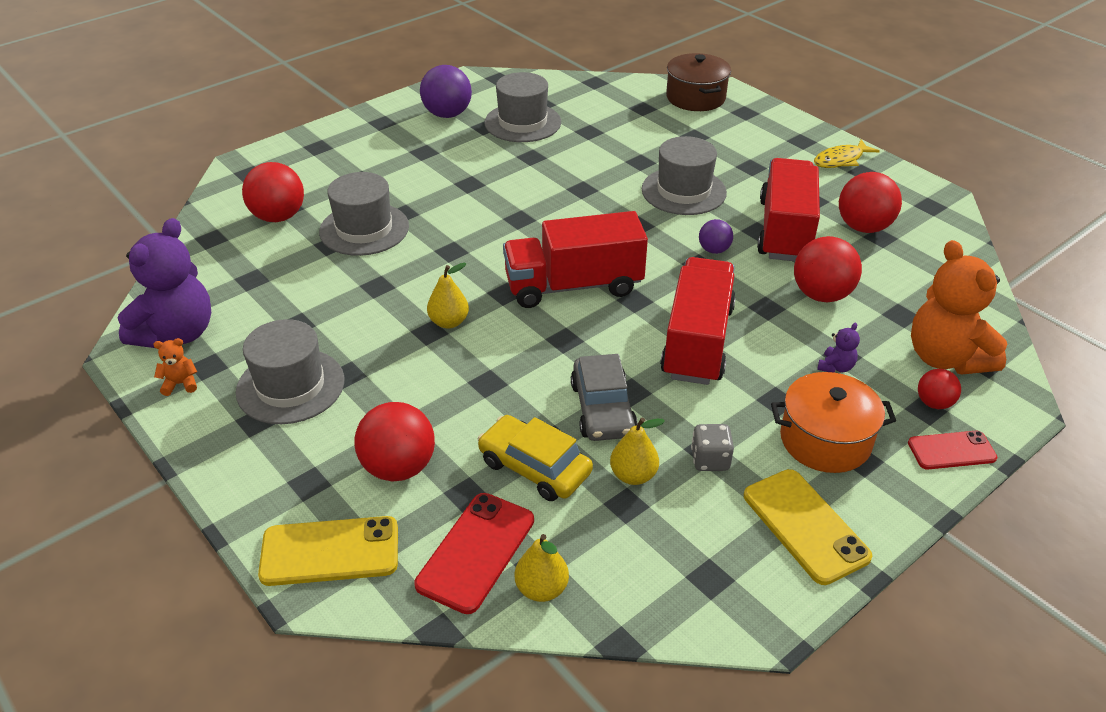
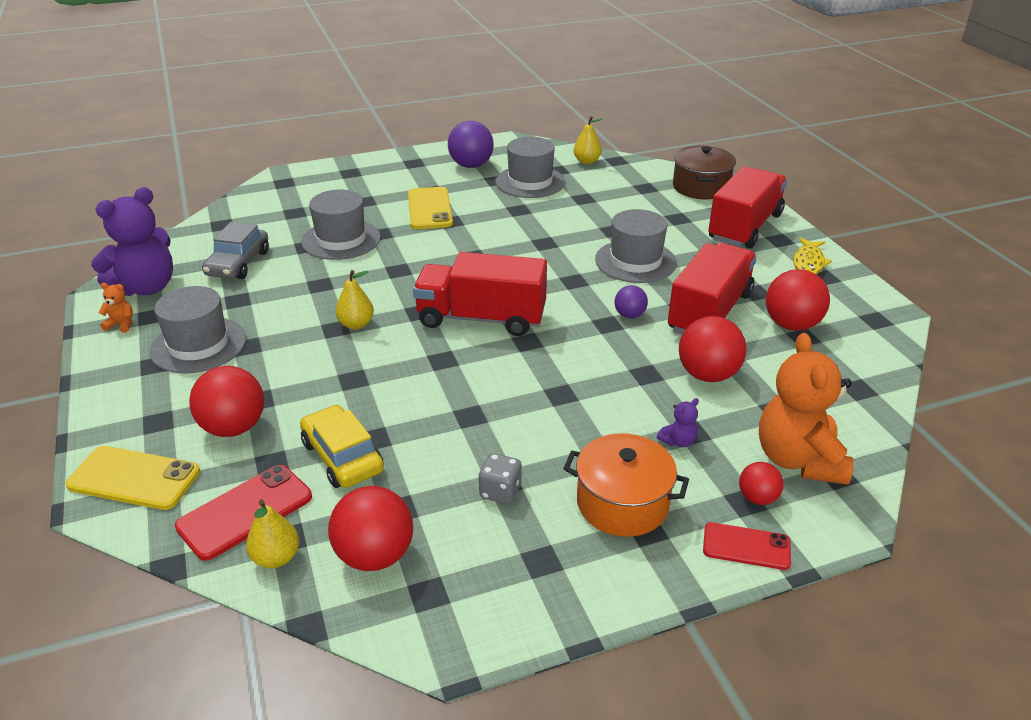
camera: 20 degrees right, 5 degrees down
(278, 217) = (282, 218): red ball -> red ball (375, 555)
(603, 409) = (435, 424): grey car -> grey car (238, 263)
(633, 475) = (422, 486): yellow pear -> yellow pear (587, 161)
(697, 342) = (559, 388): red truck -> red truck (744, 227)
(805, 526) = (549, 574): yellow phone -> yellow phone (430, 209)
(841, 160) = (808, 262): yellow fish -> yellow fish turned 60 degrees counterclockwise

